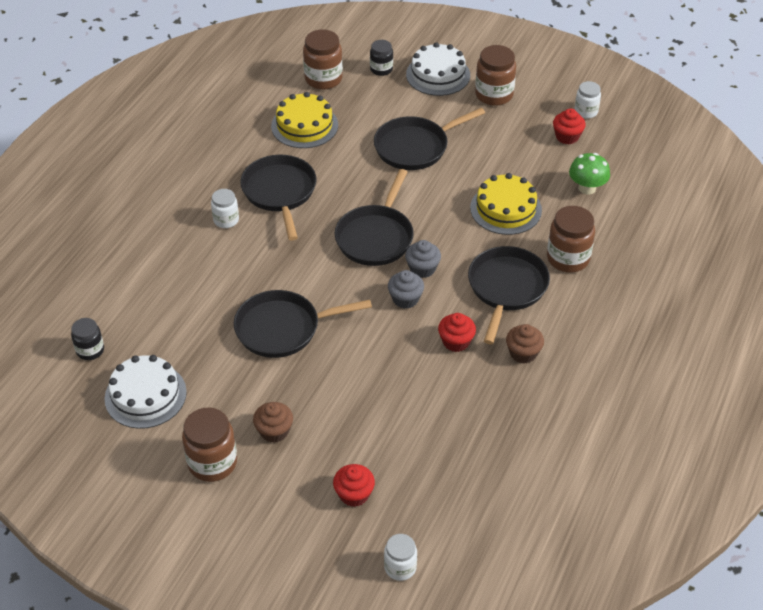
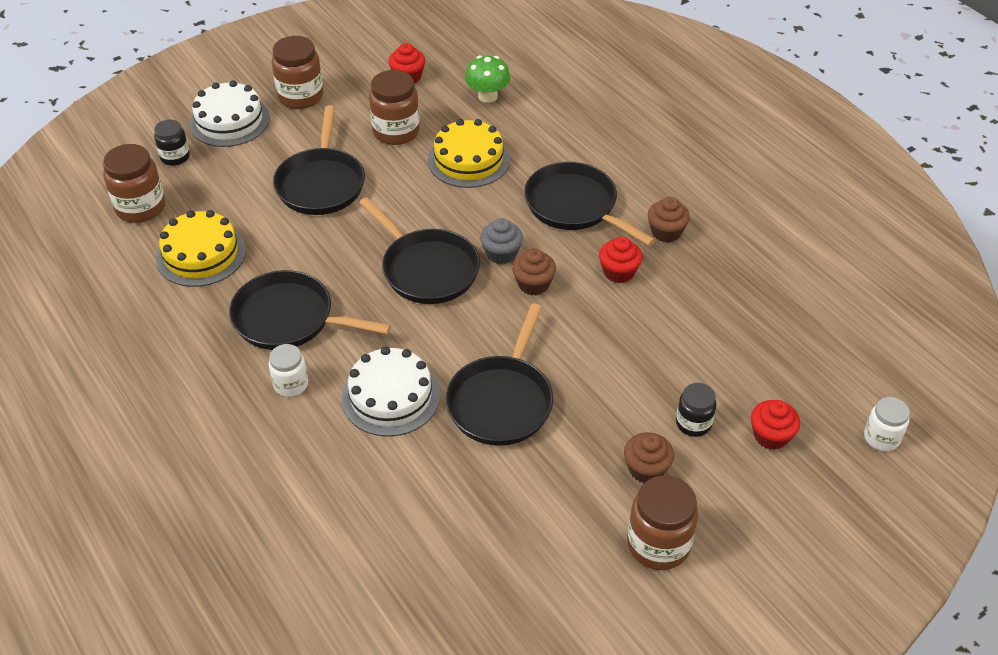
camera: 60 degrees left, 0 degrees up
(90, 350) = (401, 605): black jar -> black jar (693, 423)
(145, 395) = (515, 572): white cake -> white cake (391, 396)
(405, 299) = (533, 284): grey cupcake -> brown cupcake
(568, 258) = (568, 149): brown jar -> brown jar (396, 131)
(586, 111) = (385, 50): white jar -> none

